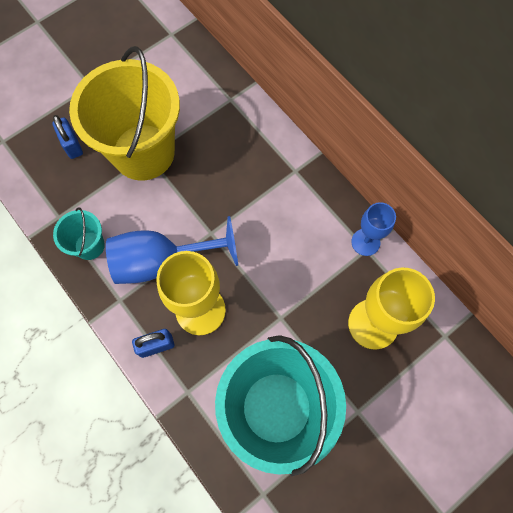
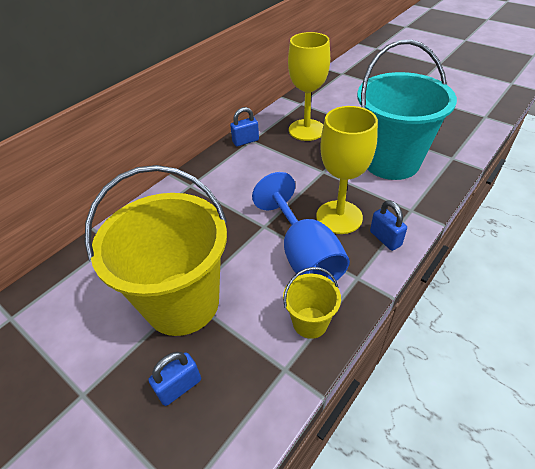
camera: 100 degrees left, 25 degrees down
(89, 245) = (310, 322): turquoise bucket -> yellow bucket
(365, 242) = (245, 141): blue goblet -> blue padlock

